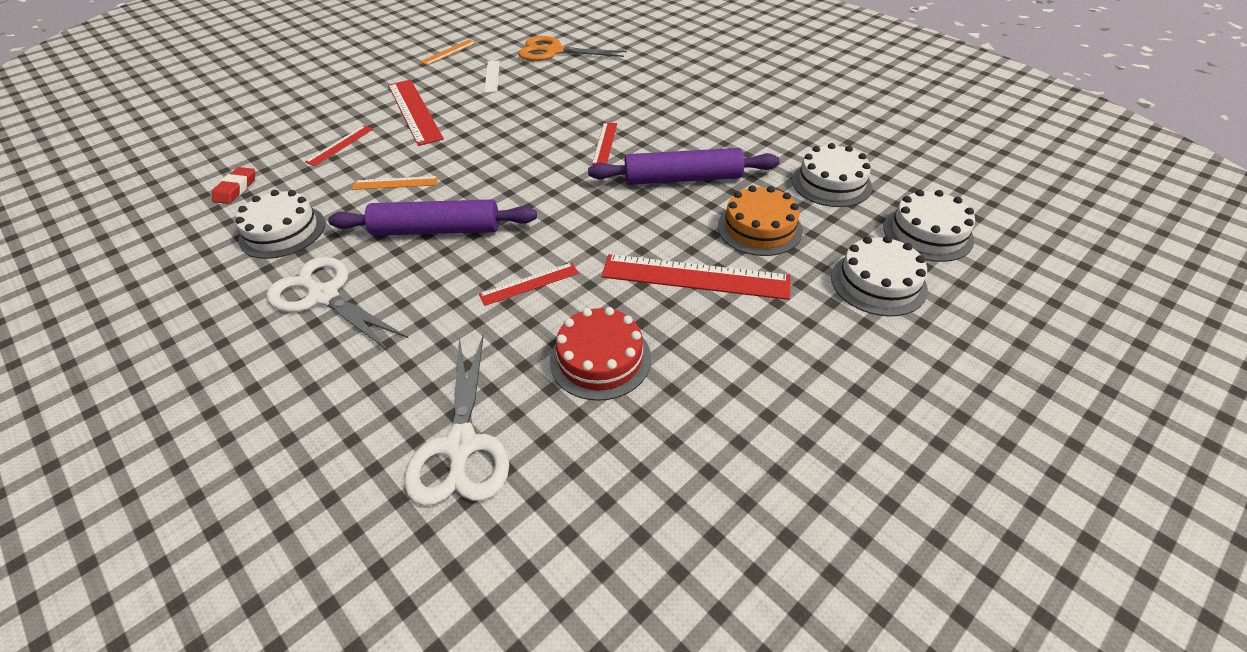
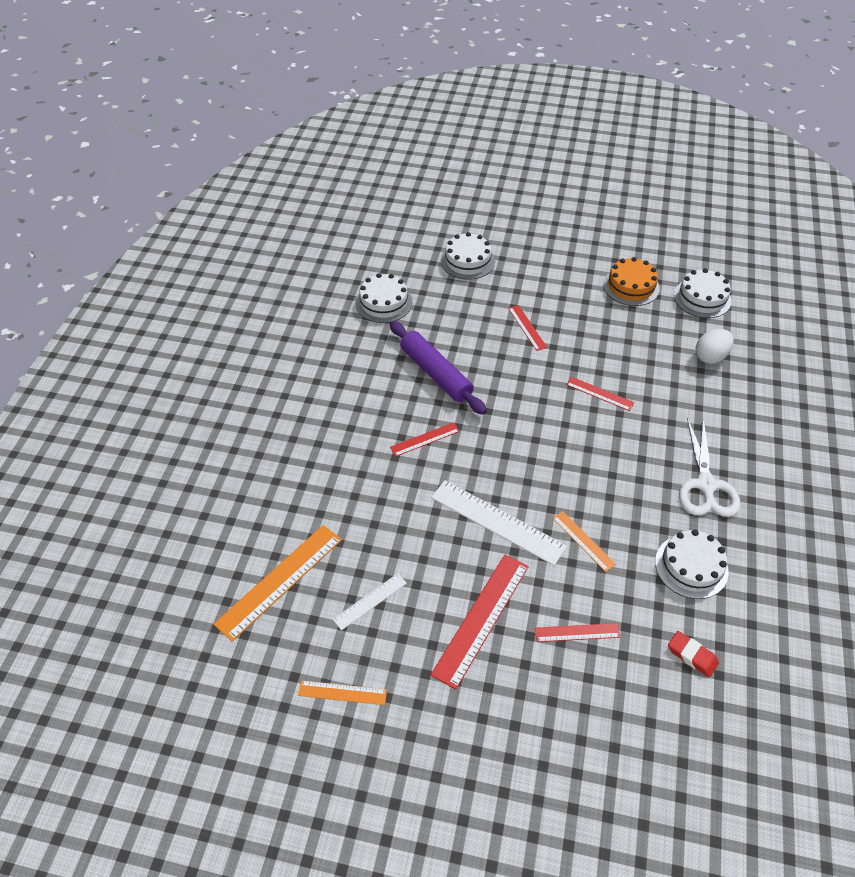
camera: 125 degrees left, 5 degrees up
(236, 189) = (692, 656): red eraser -> red eraser turned 60 degrees clockwise
(437, 230) = (603, 472): purple rolling pin -> none
(461, 446) = (710, 356): white scissors -> white egg
(475, 147) = (497, 522): none -> white ruler
(554, 51) = (279, 580): orange scissors -> orange ruler
(600, 359) = (618, 336): red cake -> none
(695, 277) = (527, 327): red ruler -> red ruler, size x0.54
(759, 228) = (459, 318): orange cake -> orange cake (631, 286)
(927, 233) = (406, 253): white cake -> white cake (702, 298)

